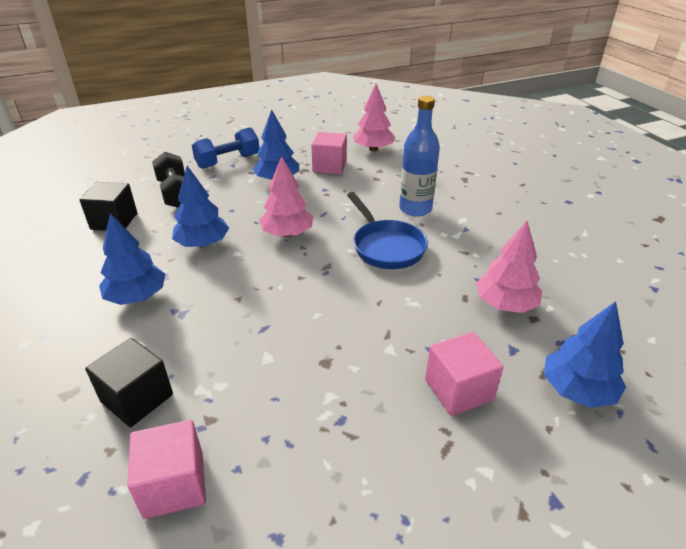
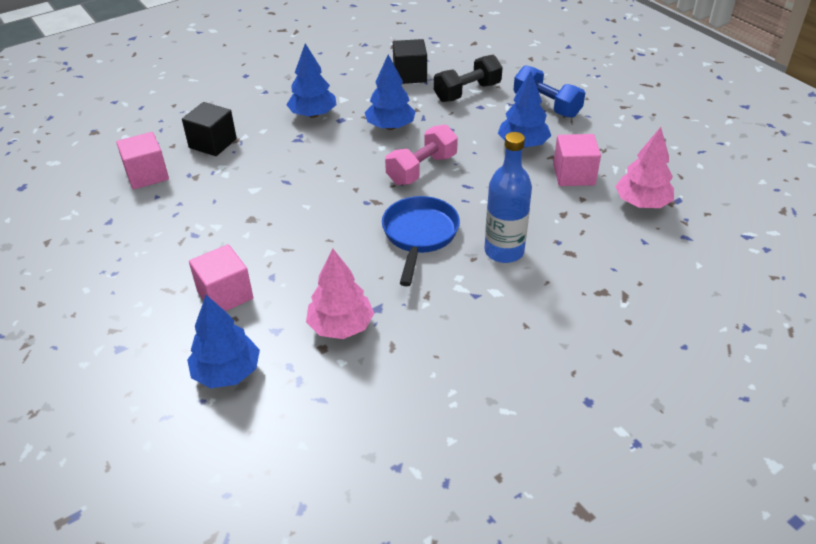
camera: 80 degrees right, 5 degrees up
(287, 233) = (422, 169): pink tree -> pink dumbbell
(386, 246) = (419, 236): blue pan -> blue pan turned 135 degrees clockwise

